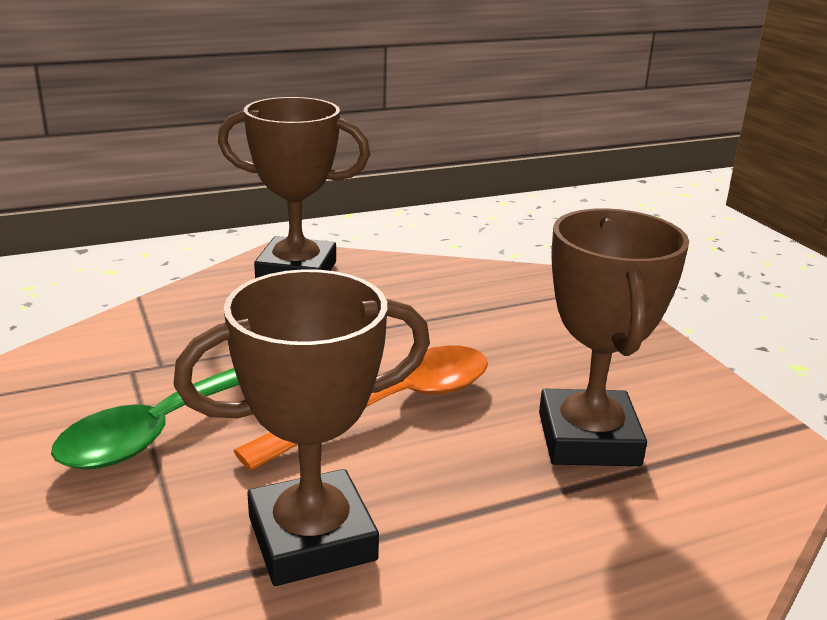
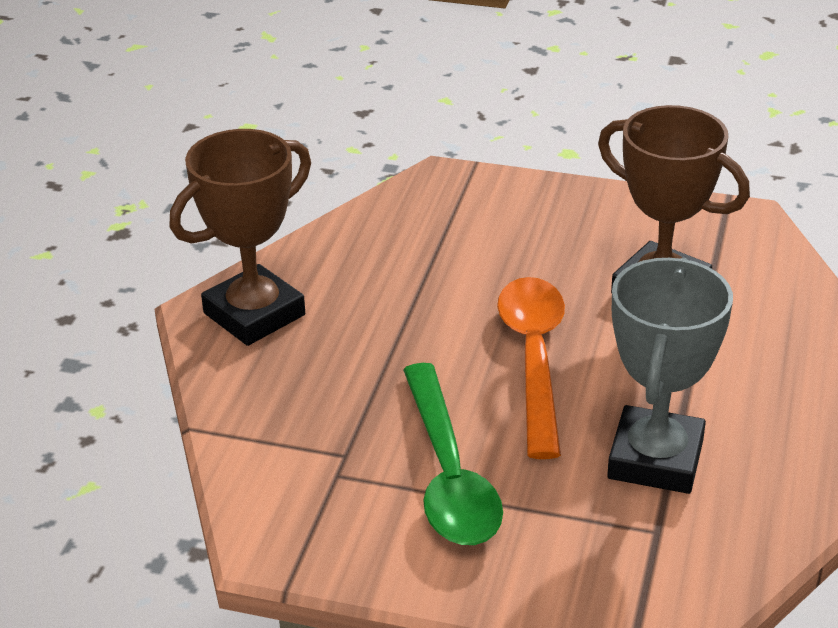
camera: 50 degrees left, 10 degrees up
(312, 538) = (655, 459): brown trophy -> grey trophy

